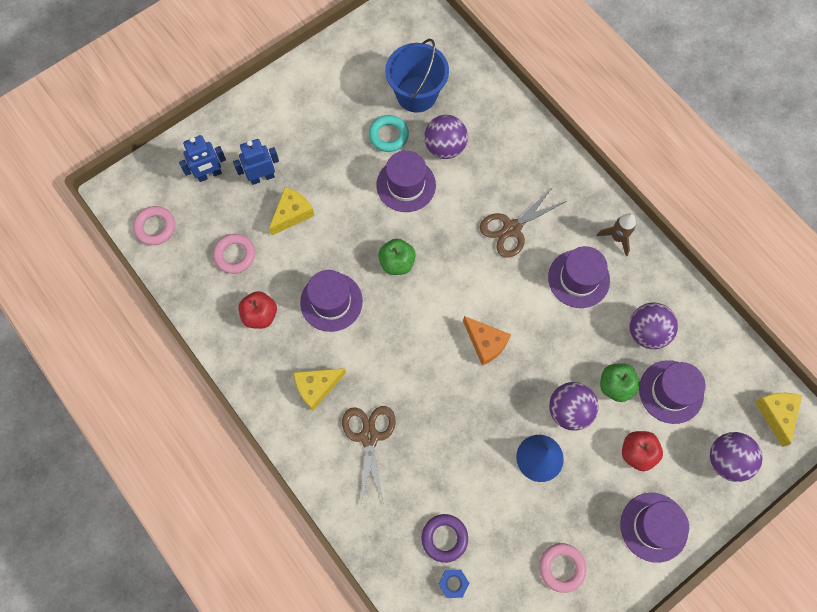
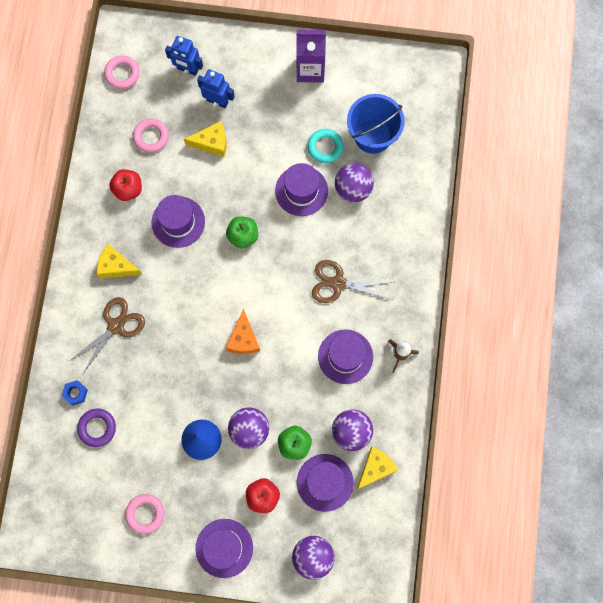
camera: 45 degrees right, 5 degrees up
(313, 88) = (310, 70): none -> purple carton
(453, 583) = (75, 458): blue nut -> blue nut (75, 393)
(776, 414) = (376, 562): yellow cheese -> yellow cheese (375, 468)

